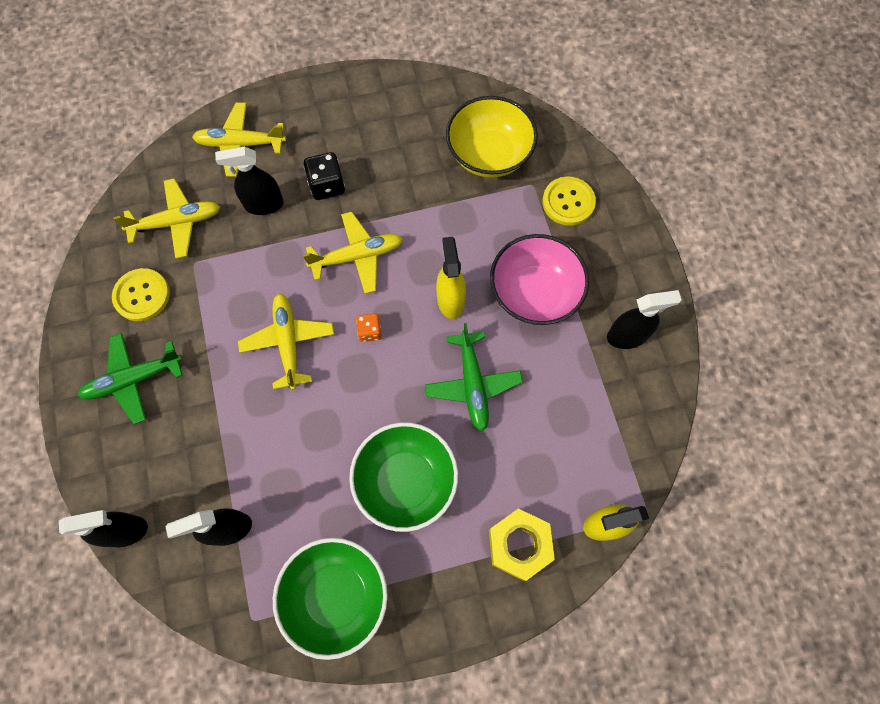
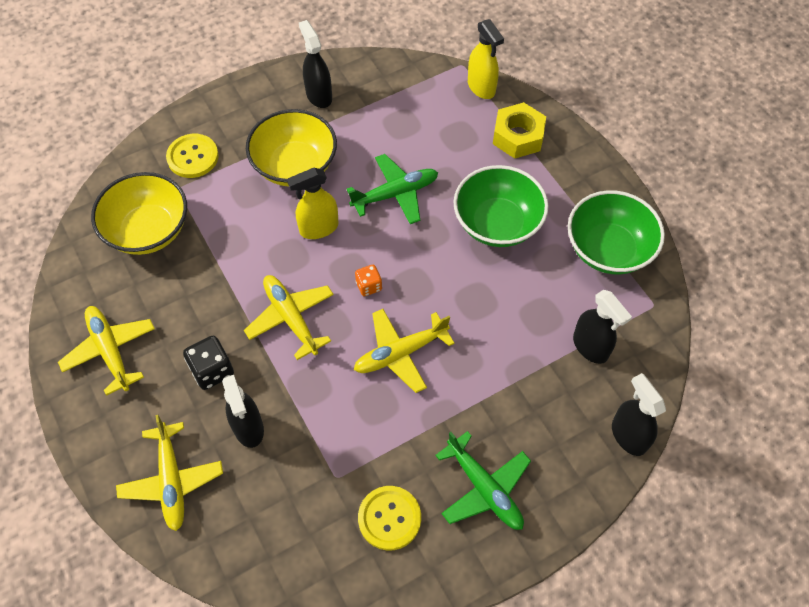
camera: 105 degrees left, 10 degrees down
(177, 222) = (291, 515): yellow plane -> yellow plane (110, 351)
(534, 293) = (295, 166): pink bowl -> yellow bowl

